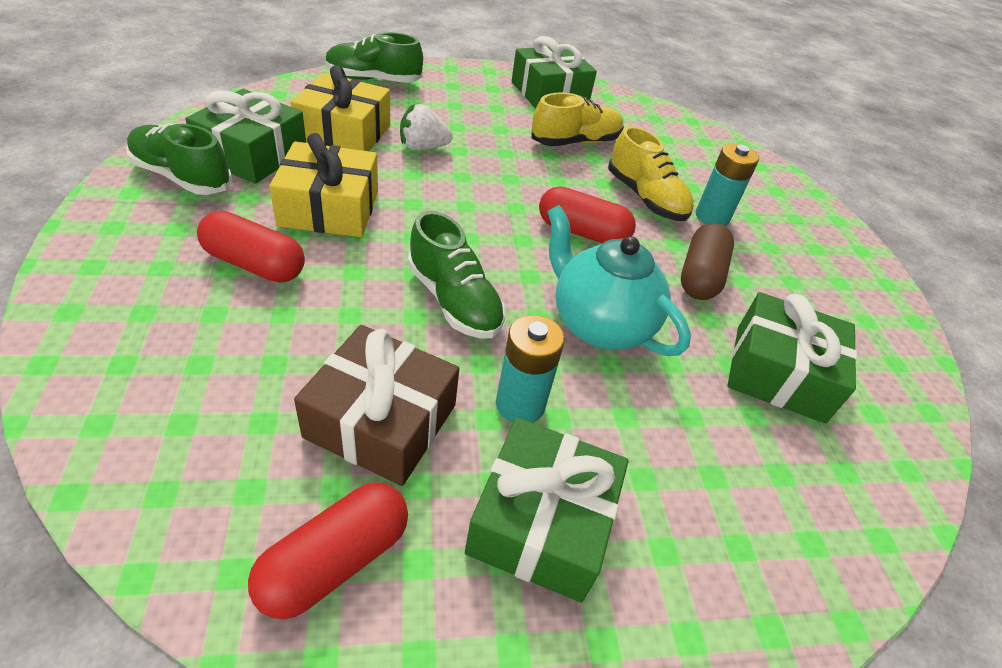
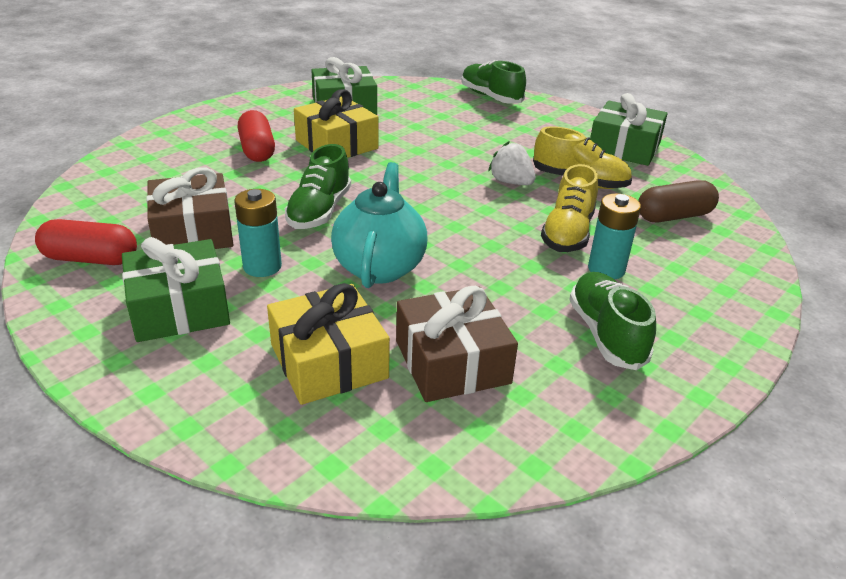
camera: 55 degrees right, 10 degrees down
(182, 177) = (292, 104): green shoe -> green shoe (606, 334)
(344, 133) = (415, 116): yellow gift -> yellow gift (329, 361)
(423, 147) = (451, 140): white strawberry -> white strawberry (511, 182)
(582, 232) = (470, 224): red capsule -> none
(700, 276) = (512, 289): brown capsule -> brown capsule (674, 216)
(779, 373) = (452, 362): green gift -> brown gift

